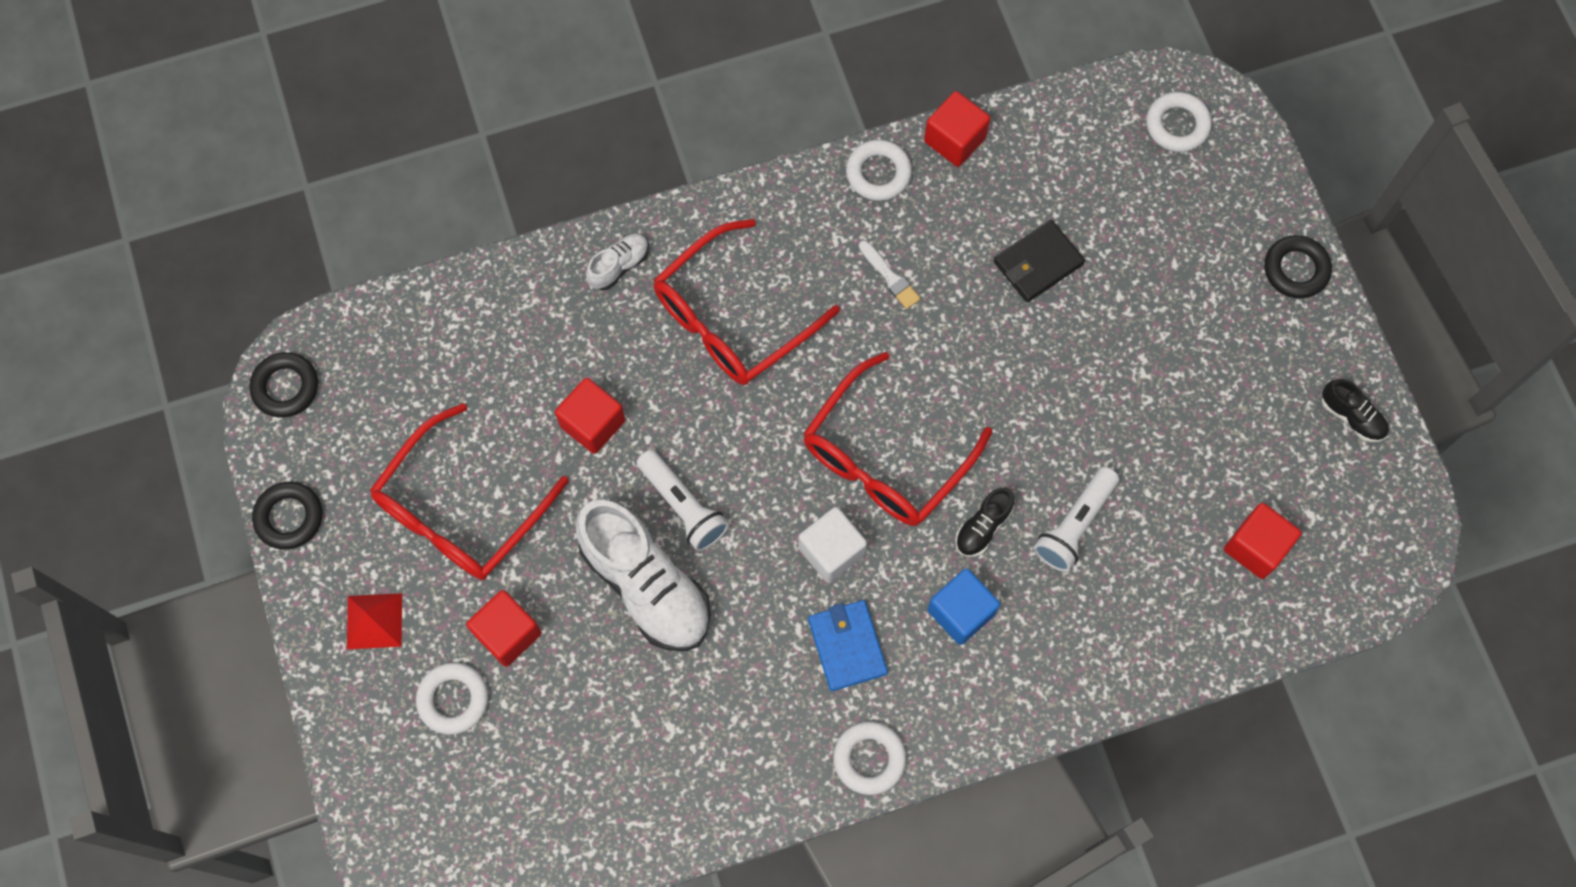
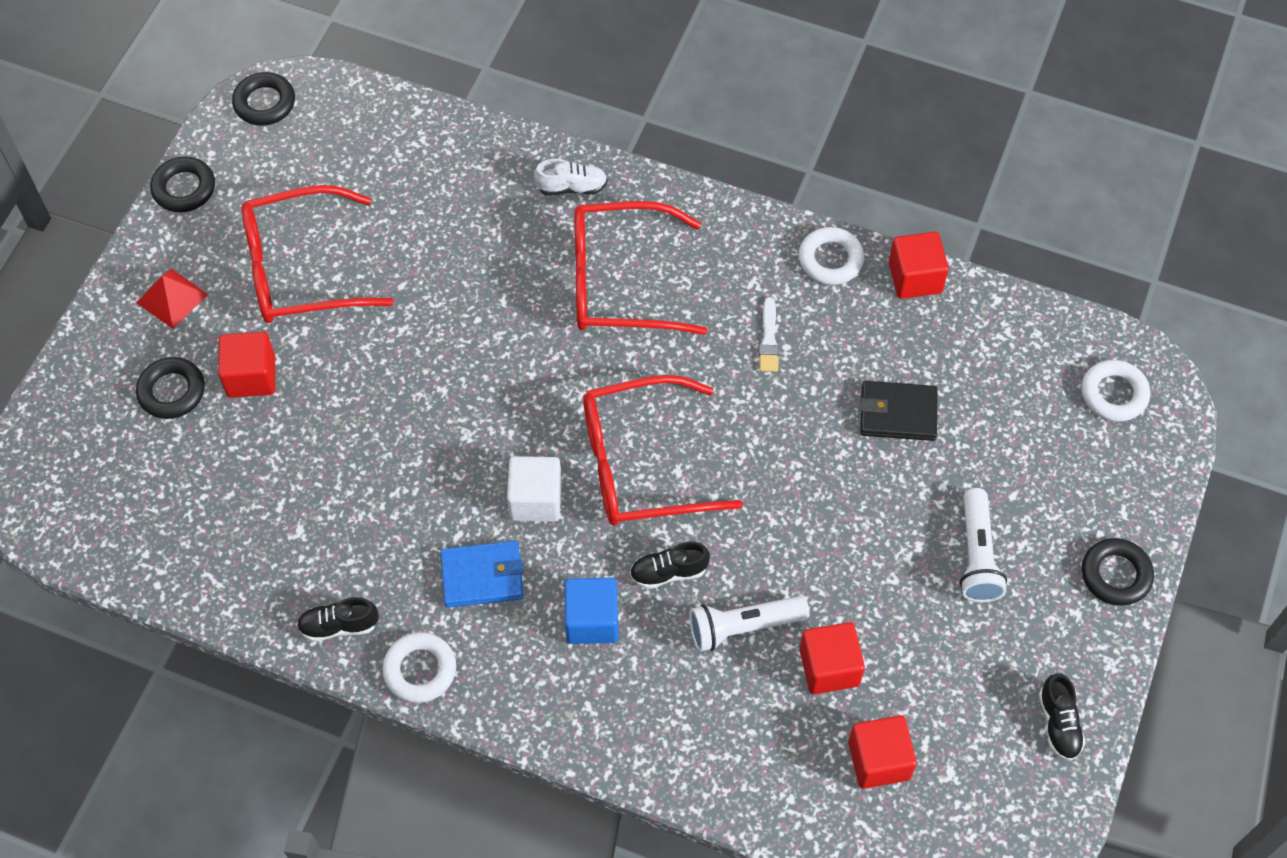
camera: 40 degrees right, 10 degrees down
(453, 699) = (172, 391): white ring -> black ring
(593, 423) = (448, 280): red cube -> red cube (829, 667)
(646, 585) = (378, 419): white shoe -> none
(683, 506) = (458, 384): white flashlight -> white flashlight (977, 555)
(774, 777) = (339, 626): none -> black shoe
(847, 646) = (482, 576): blue wallet -> blue wallet turned 60 degrees clockwise

